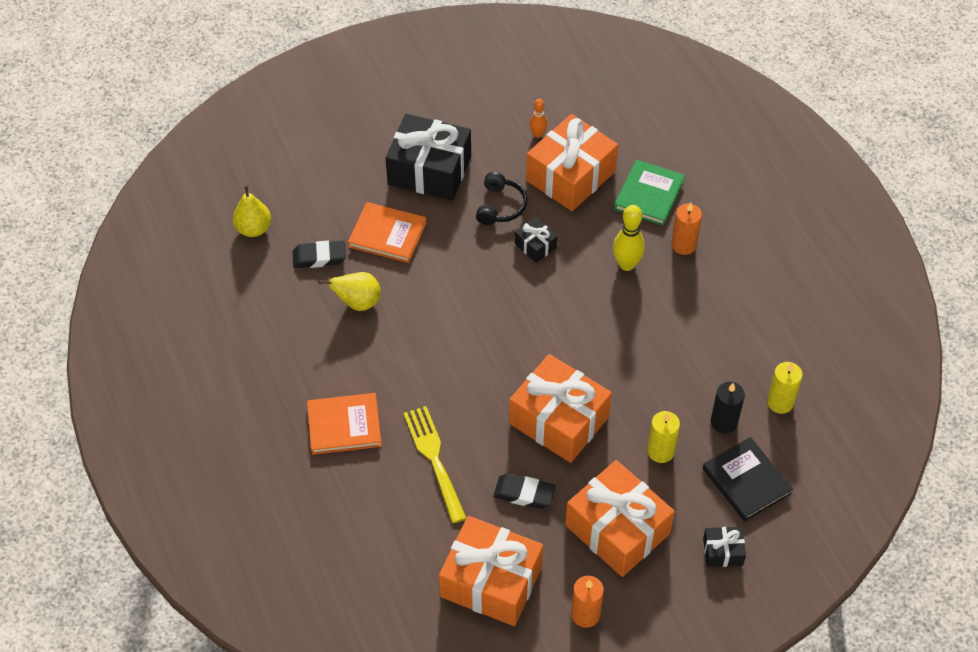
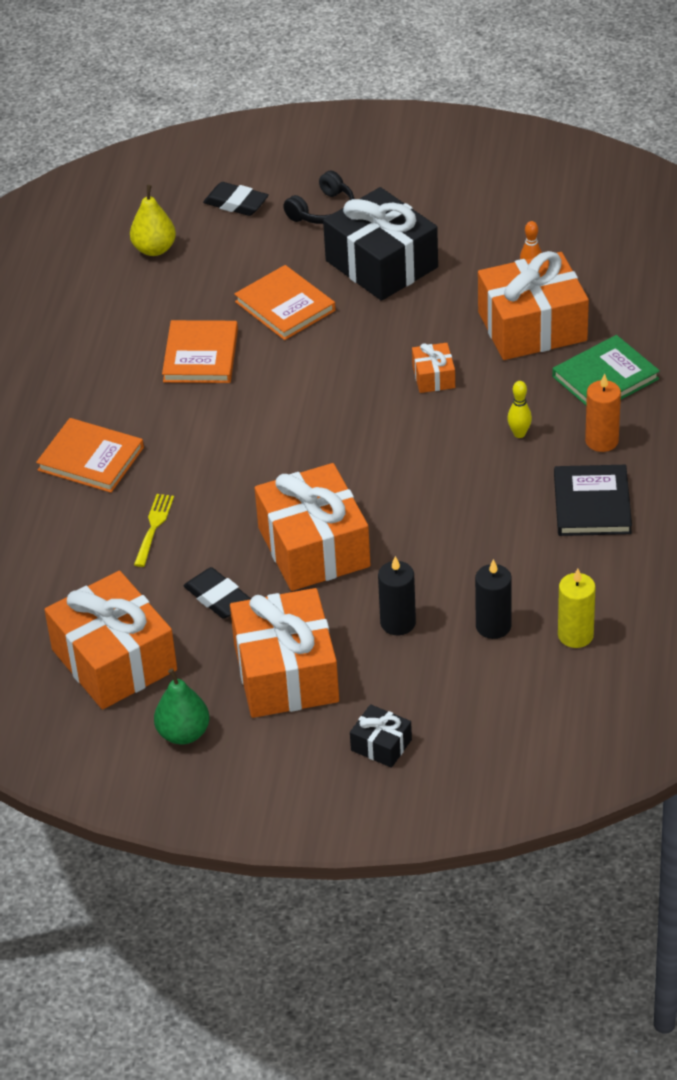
camera: 35 degrees right, 10 degrees down
(319, 257) = (197, 299): black eraser -> black eraser (236, 203)
(358, 302) = (200, 355): yellow pear -> orange book
(435, 460) = (154, 528): yellow fork -> yellow fork, size x0.60
(500, 206) = (428, 325): black headphones -> black headphones (323, 210)
(535, 246) = (433, 377): black gift -> orange gift
(585, 614) = (183, 733): orange candle -> green pear
(626, 264) = (519, 434): yellow bowling pin -> yellow bowling pin, size x0.59
(660, 451) = (398, 623): yellow candle -> black candle
(746, 481) = (468, 692): black book -> black book (592, 504)

